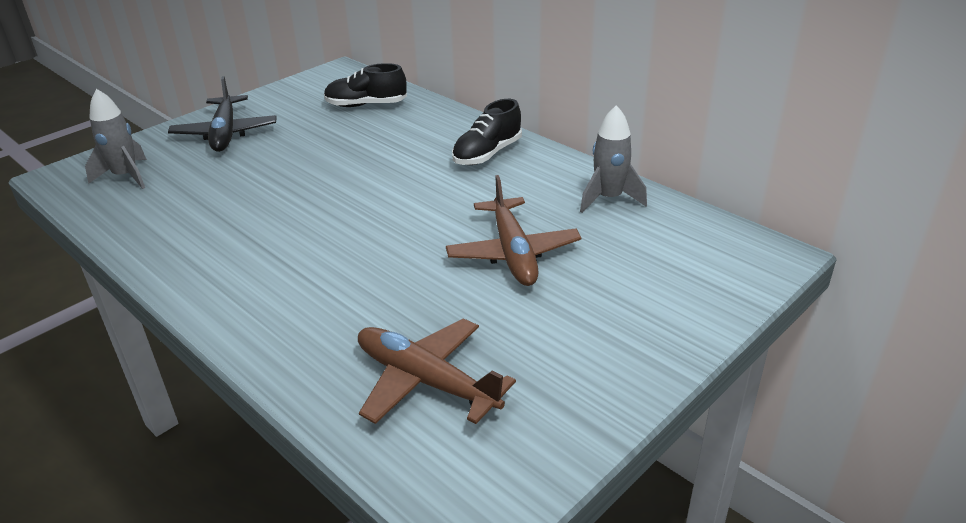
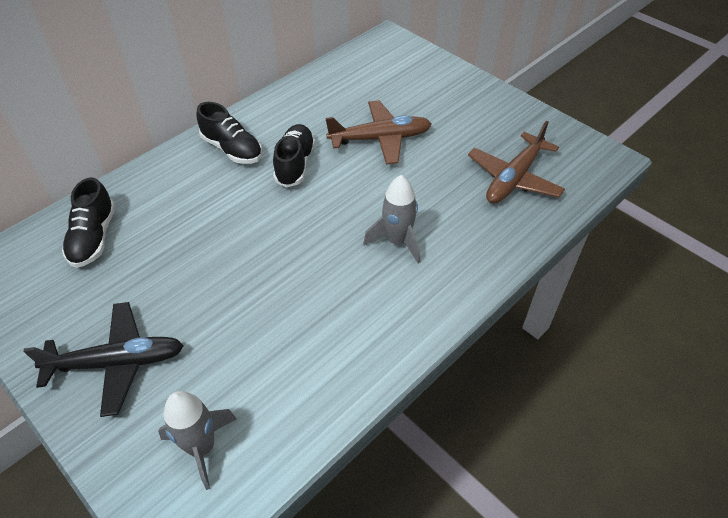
camera: 90 degrees left, 15 degrees up
(461, 193) = (295, 164): none -> black shoe
(609, 199) = (316, 91): grey rocket -> grey rocket (397, 241)

